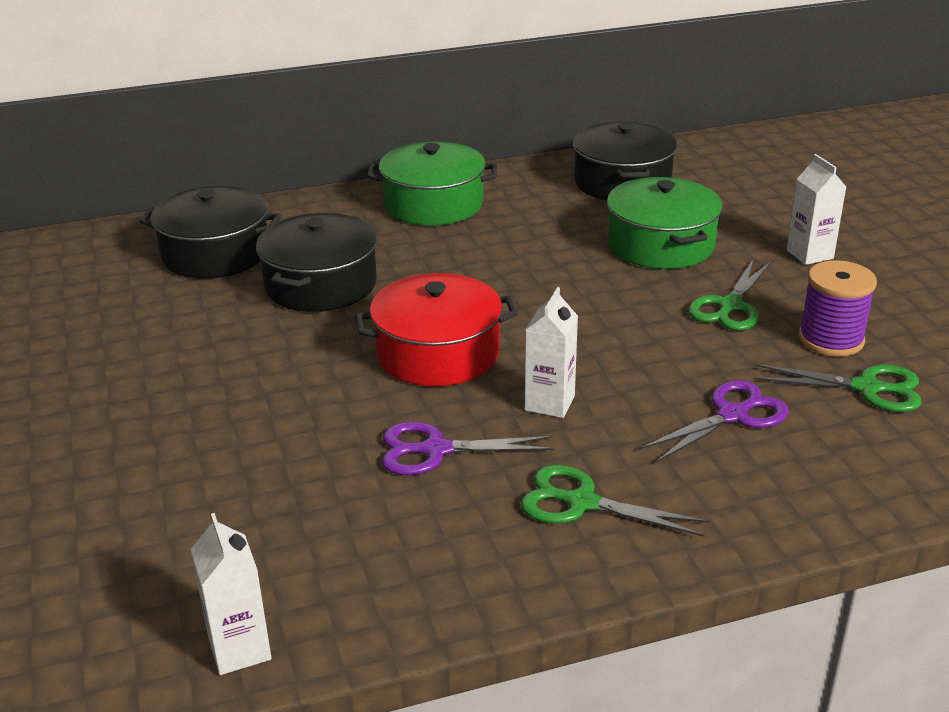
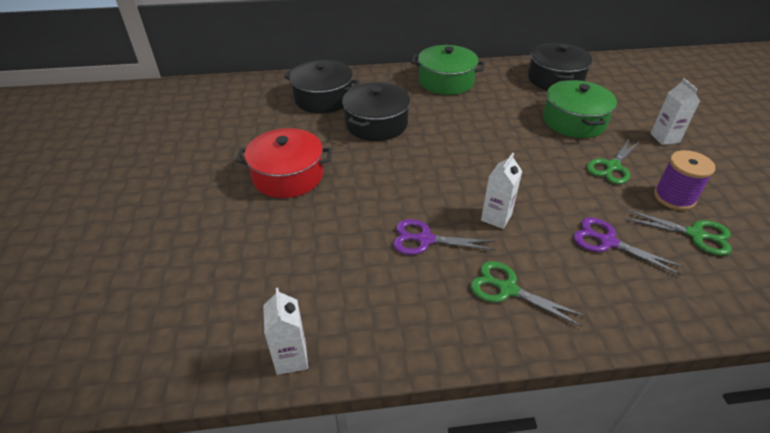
camera: 10 degrees right, 10 degrees up
(437, 353) = (435, 175): red pot -> red pot (288, 176)
(732, 415) = (607, 242): purple scissors -> purple scissors turned 120 degrees counterclockwise

